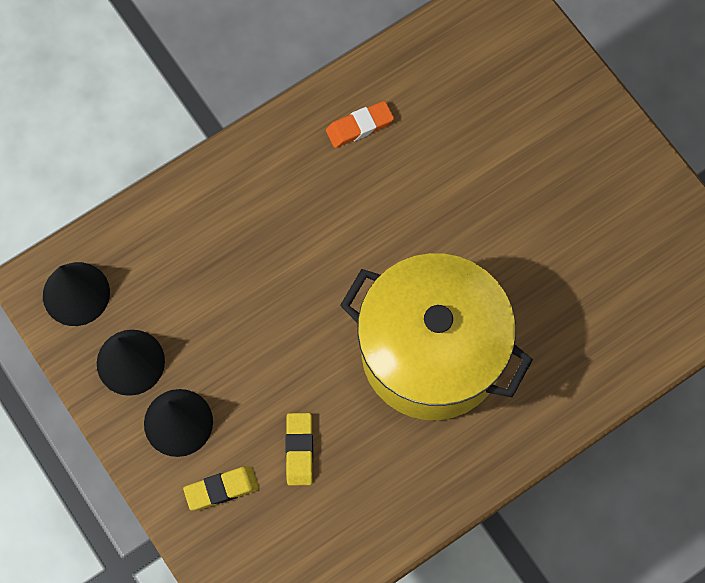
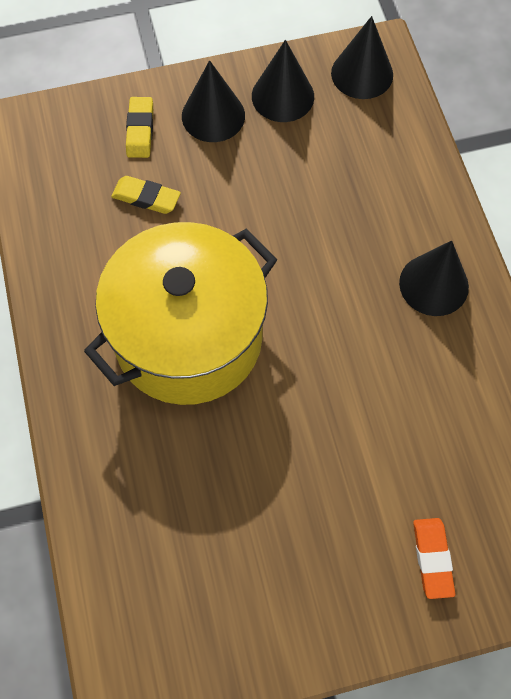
camera: 110 degrees right, 5 degrees down
(298, 162) = (434, 284): none -> black cone
(359, 126) = (457, 354): orange eraser -> orange eraser (432, 558)

